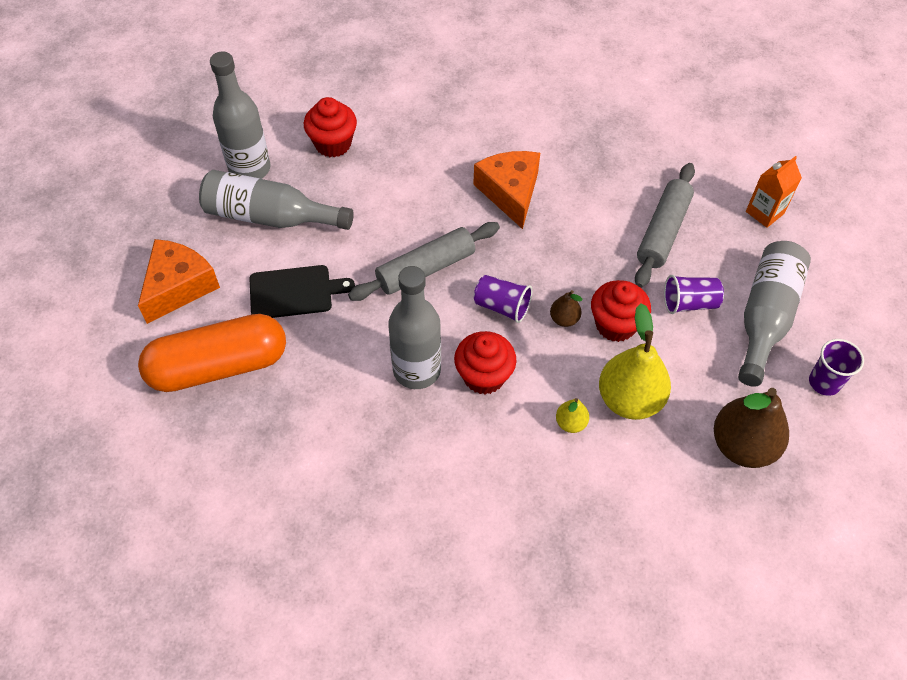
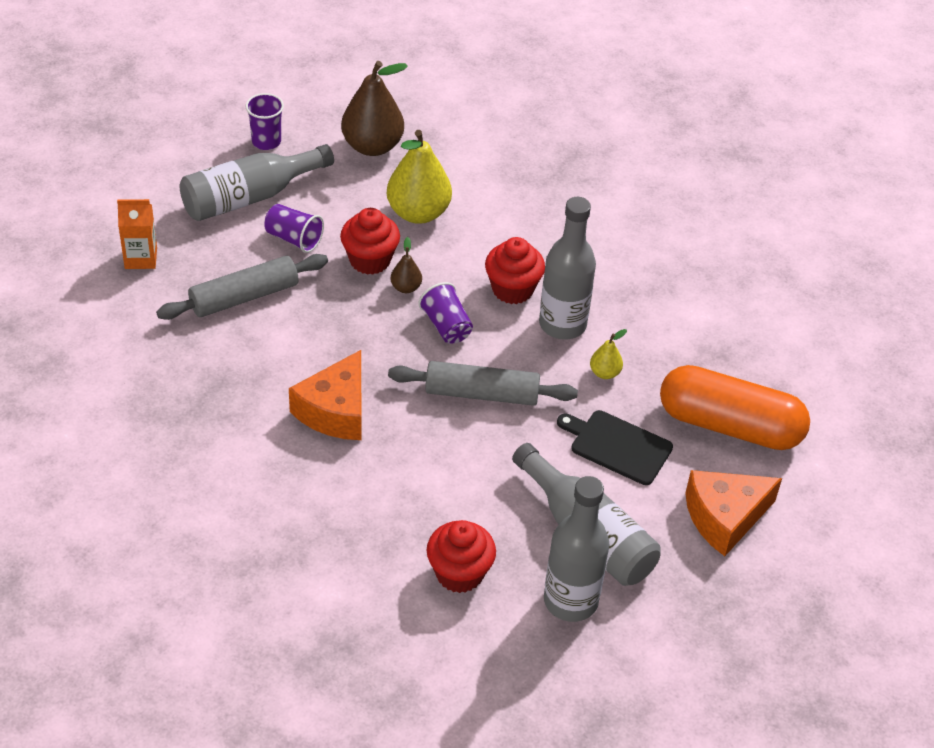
camera: 145 degrees left, 10 degrees down
(571, 423) = (478, 225): yellow pear -> yellow pear (605, 373)

